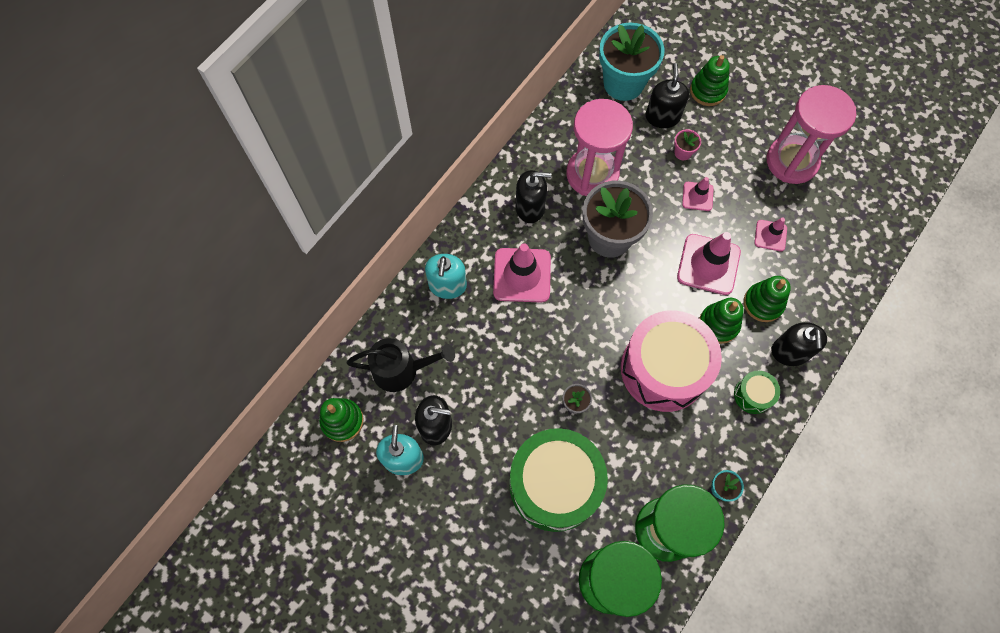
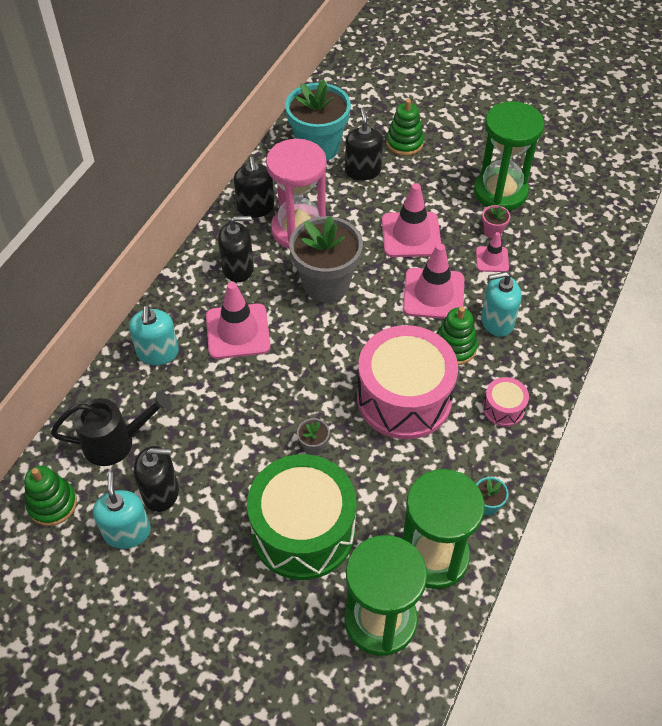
camera: 10 degrees left, 15 degrees down
(683, 152) = (389, 199): pink flower pot -> pink flower pot (493, 232)
(697, 196) = (411, 235): pink traffic cone -> pink traffic cone, size x1.83
(753, 395) = (503, 408): green drum -> pink drum
(763, 303) = (497, 321): green stacking toy -> turquoise soap dispenser
(790, 352) = (534, 362): black soap dispenser -> black soap dispenser (255, 207)
(792, 161) = (500, 192): pink hourglass -> green hourglass

